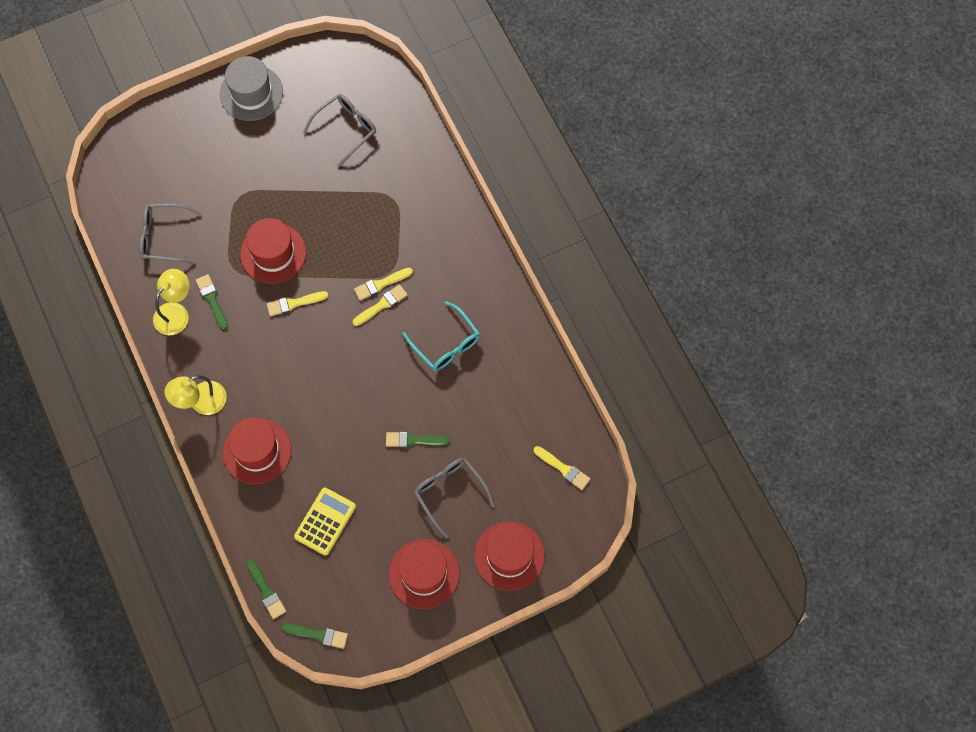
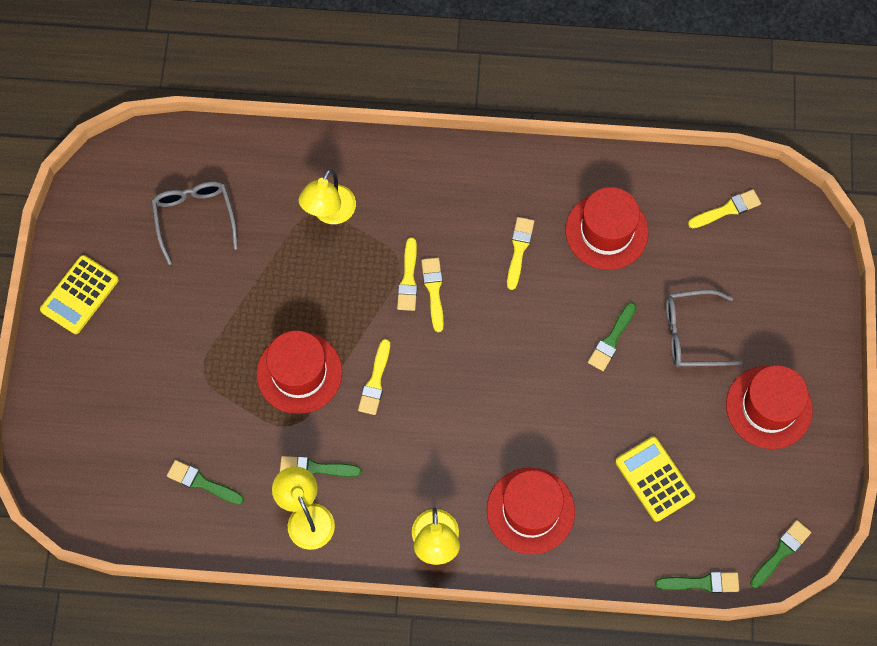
camera: 60 degrees left, 0 degrees up
(164, 237) = (202, 483): grey glasses -> green brush
(251, 93) = (80, 295): grey hat -> yellow calculator
(400, 208) = (329, 213): none -> yellow lamp
(446, 344) = (519, 249): turquoise glasses -> yellow brush
(509, 556) = (794, 312): red hat -> red hat (606, 231)

